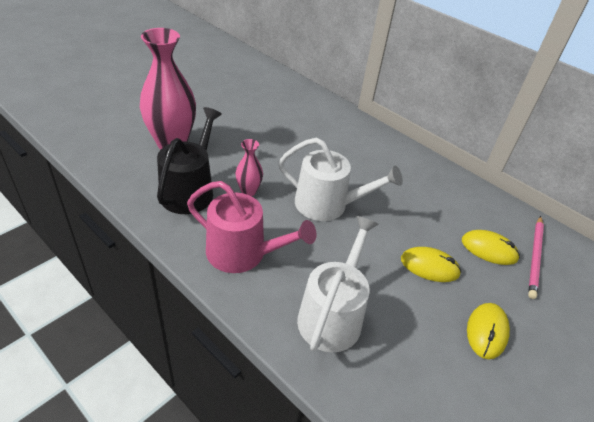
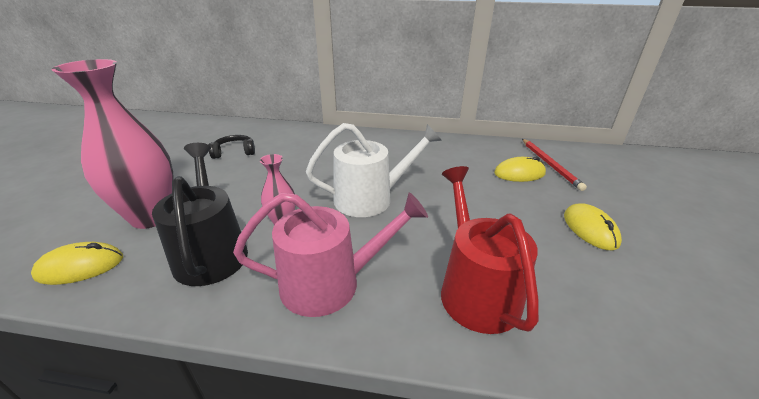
camera: 30 degrees left, 10 degrees down
(261, 109) = (234, 152): none -> black headphones
(332, 315) = (475, 290): white watering can -> red watering can
(429, 266) = (498, 205): yellow mouse -> yellow mouse (80, 266)
(535, 257) = (550, 165): pink pencil -> red pencil

